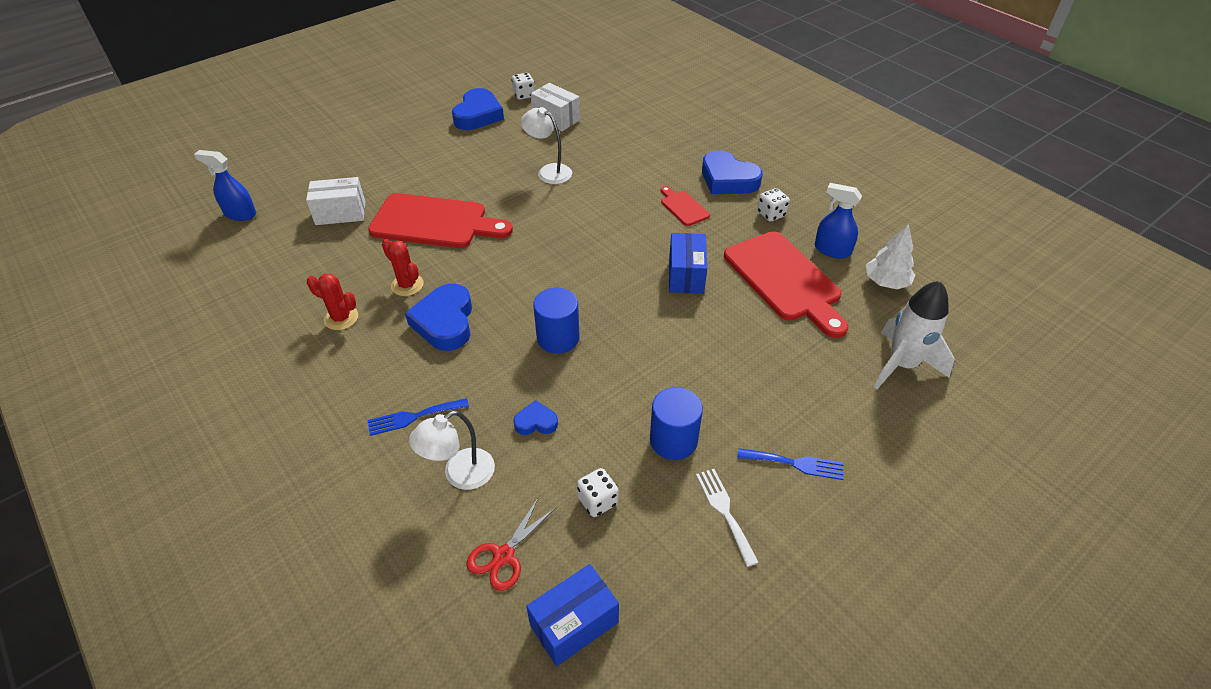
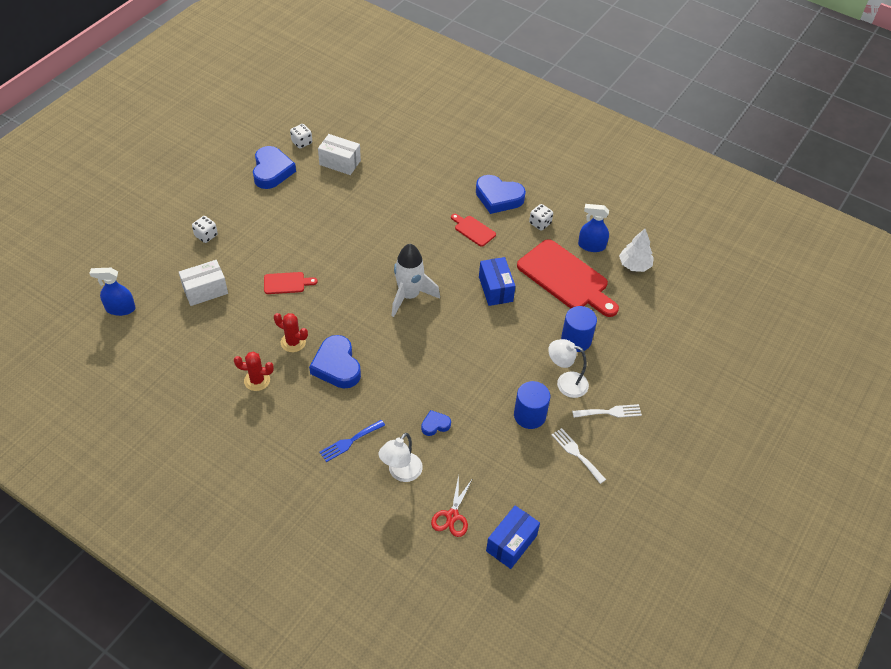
camera: 20 degrees left, 5 degrees up
(434, 222) = (286, 283): red cutting board -> red cutting board, size x0.47
(549, 171) = (356, 217): white lamp -> white lamp (565, 383)
(558, 338) = (424, 360): blue cylinder -> blue cylinder (576, 340)
(597, 501) = (496, 467): white dice -> white dice (206, 235)
(795, 463) = (610, 412): blue fork -> white fork
(902, 365) = (658, 327): white rocket -> white rocket (409, 296)

